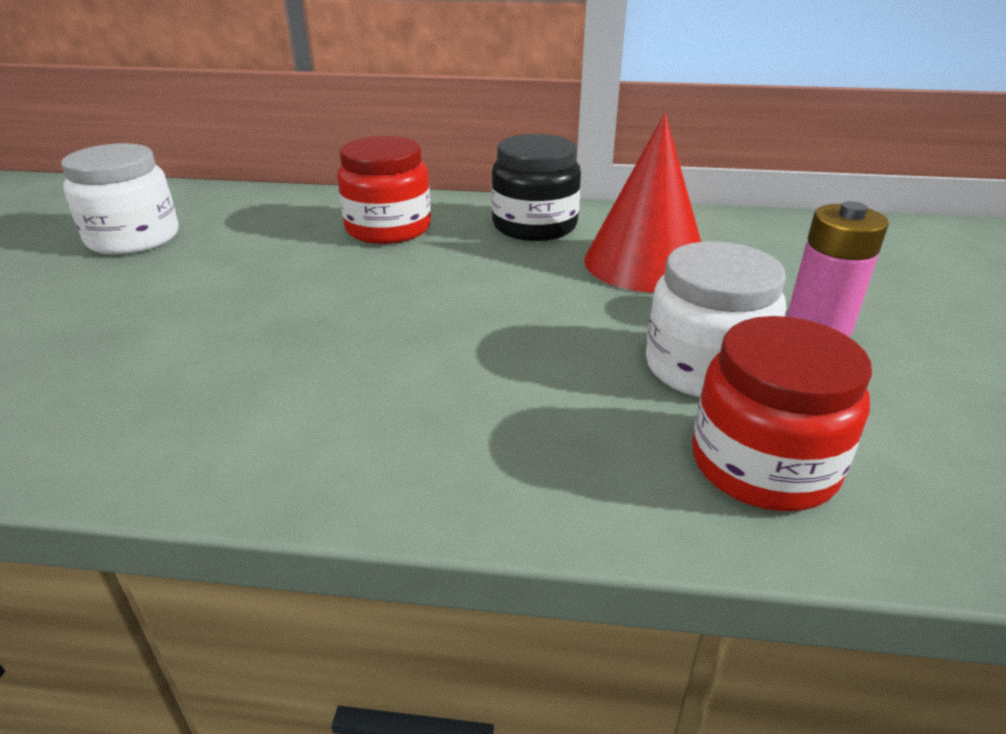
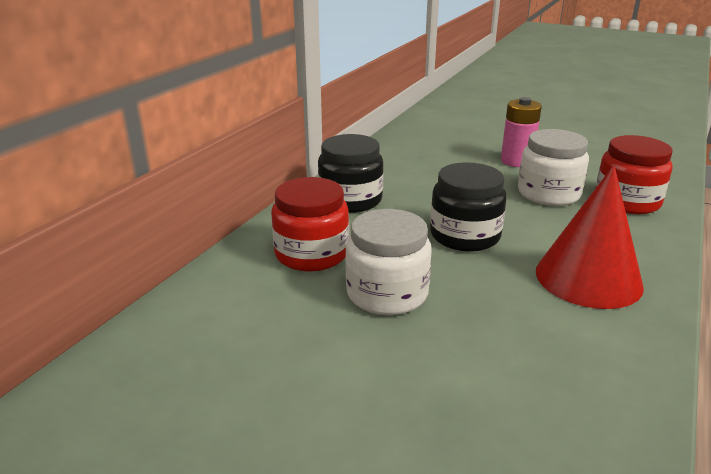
camera: 70 degrees left, 5 degrees down
(133, 238) = (218, 405): white jar -> white jar (387, 293)
(488, 307) = (465, 236): none -> black jar
(645, 263) = (428, 180): red cone -> red cone (588, 278)

